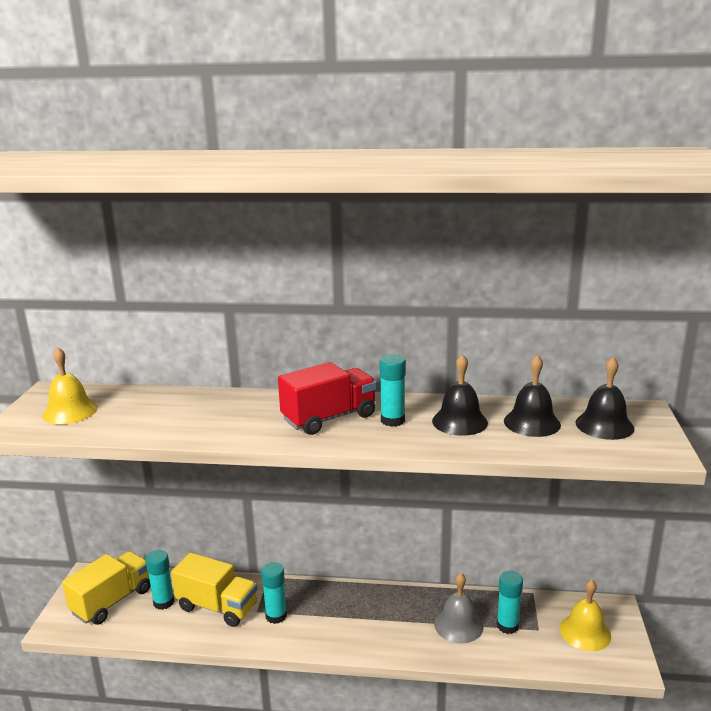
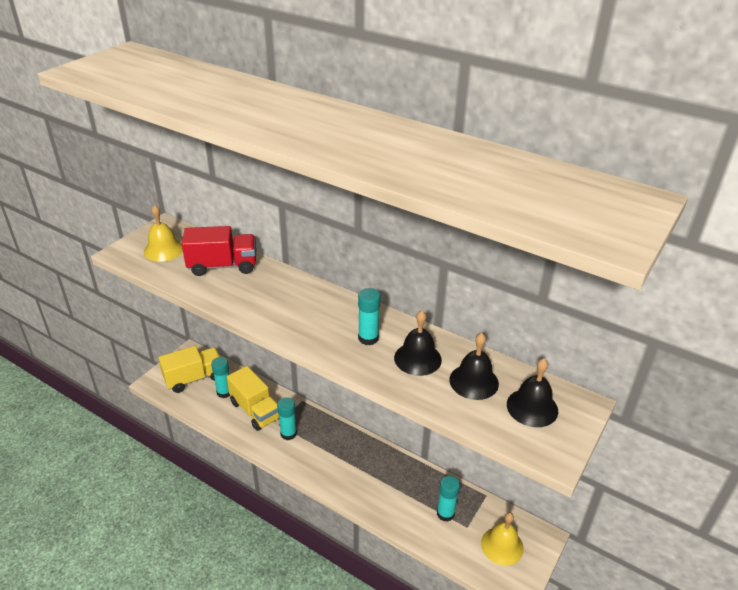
camera: 25 degrees right, 15 degrees up
(329, 418) = (325, 319): red truck -> red truck (223, 266)
(458, 625) = (409, 496): grey bell -> none

